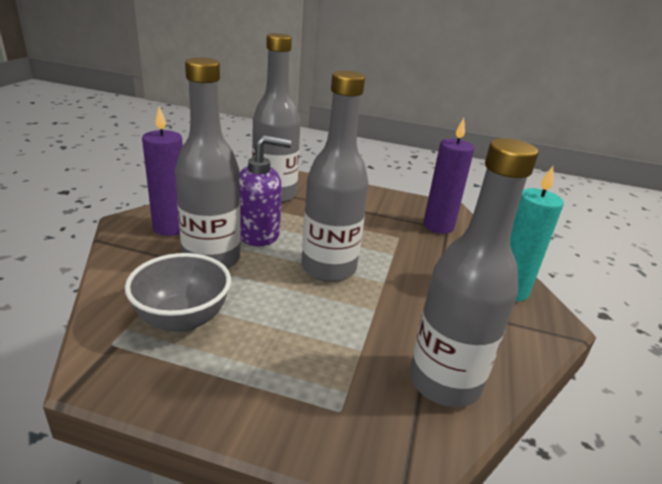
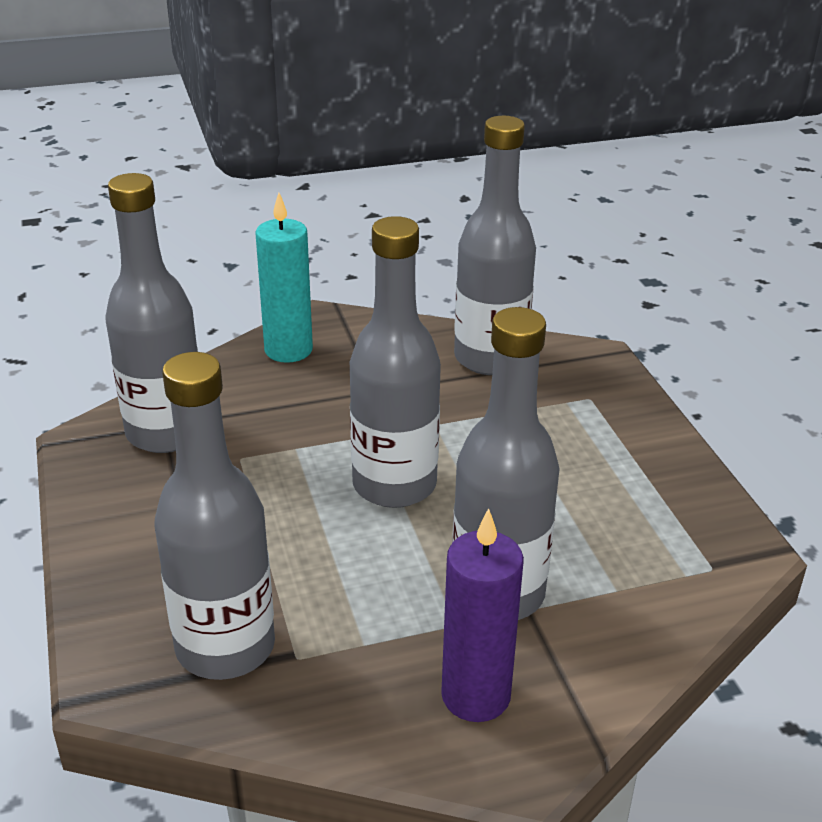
camera: 120 degrees left, 5 degrees up
(182, 319) = (621, 542): grey bowl -> none
(259, 234) = (382, 587): purple soap dispenser -> none
(438, 226) = (166, 432): purple candle -> grey bottle

